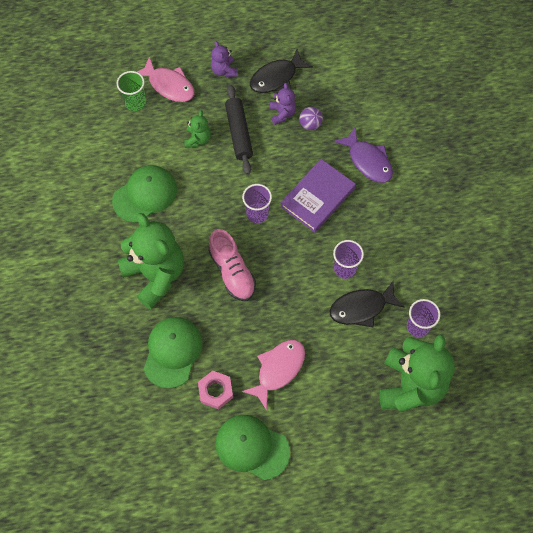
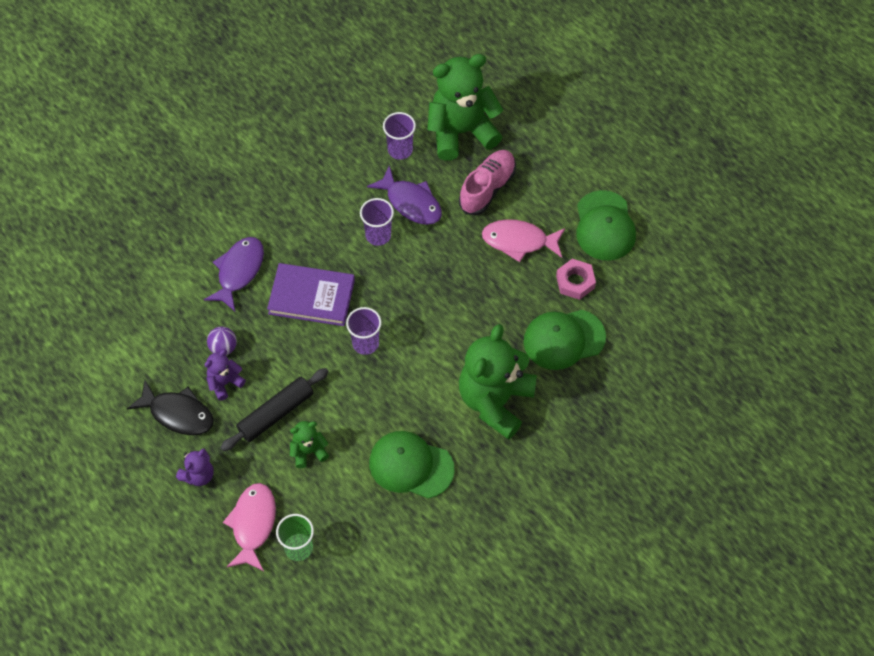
camera: 120 degrees left, 5 degrees down
(232, 272) = (446, 332): pink shoe -> pink shoe (487, 188)
(361, 308) = (411, 202): black fish -> purple fish

